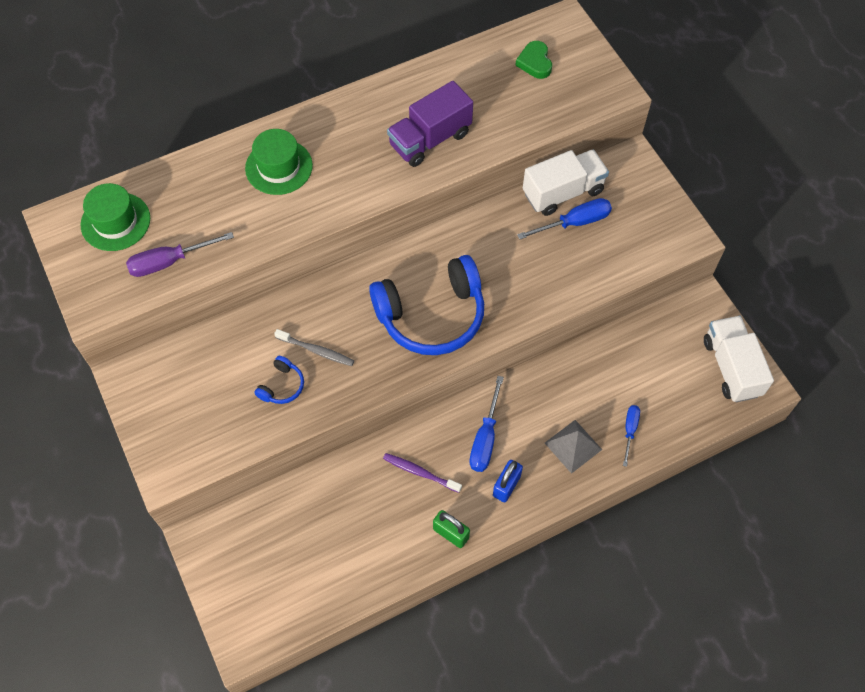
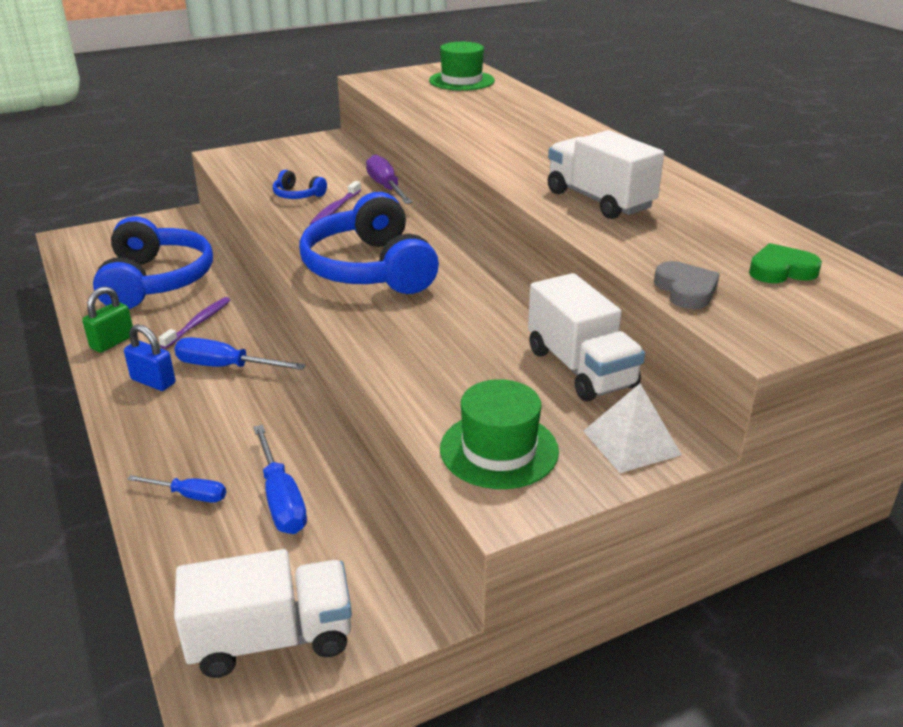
camera: 90 degrees right, 30 degrees down
(170, 262) = (415, 98): purple screwdriver -> purple screwdriver (386, 187)
(279, 167) = (536, 131): green hat -> green hat (499, 450)
(316, 350) = (335, 209): grey toothbrush -> purple toothbrush
(344, 527) = (155, 281): none -> blue headphones
(430, 139) = (599, 200): purple truck -> white truck
(563, 112) = (685, 290): none -> grey heart
(573, 446) = (186, 438): grey pyramid -> none
(574, 222) = (523, 377): blue screwdriver -> blue screwdriver (281, 499)
(633, 177) = (631, 442): none -> white pyramid

